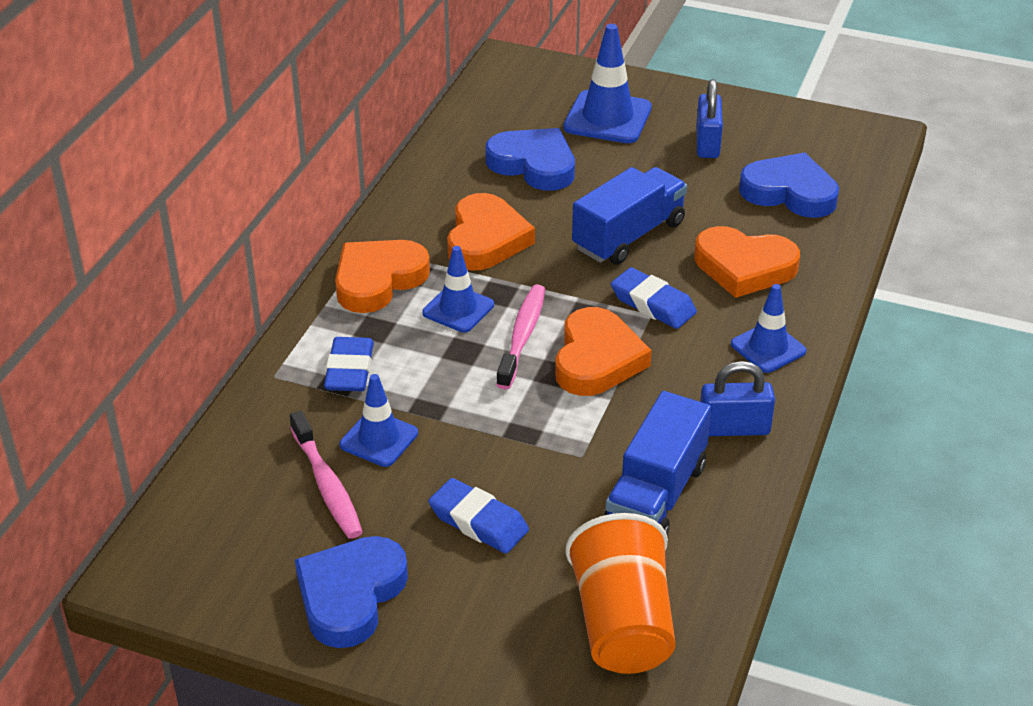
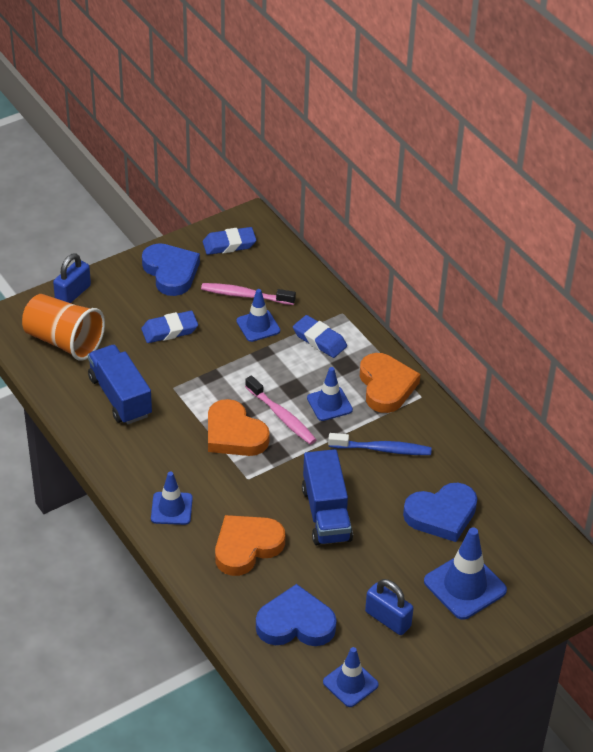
camera: 125 degrees right, 5 degrees up
(486, 239) = (382, 449): orange heart -> blue toothbrush
(653, 304) = (255, 485): blue eraser -> blue eraser (229, 244)
(734, 428) = (131, 453): blue padlock -> blue padlock (73, 293)
(789, 192) = (295, 623): blue heart -> blue heart turned 150 degrees counterclockwise
(807, 134) = (350, 683): none -> blue traffic cone

